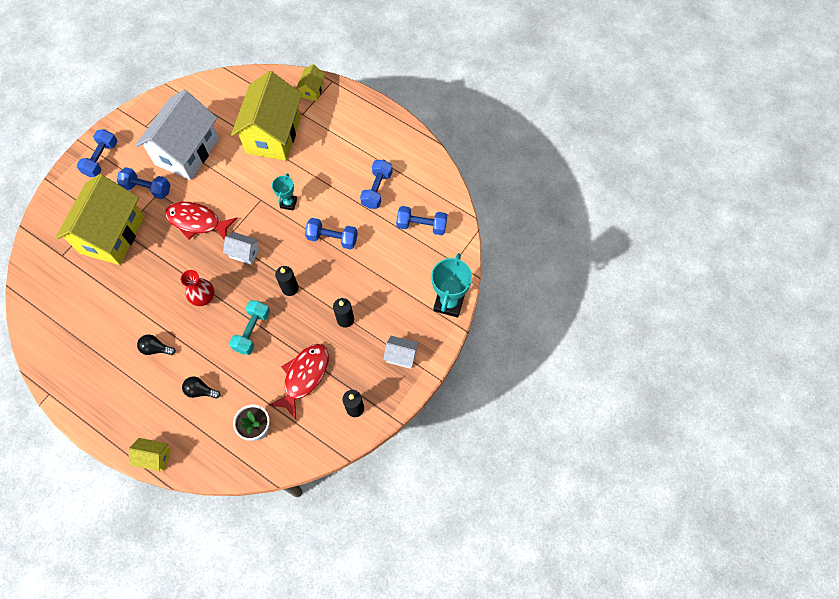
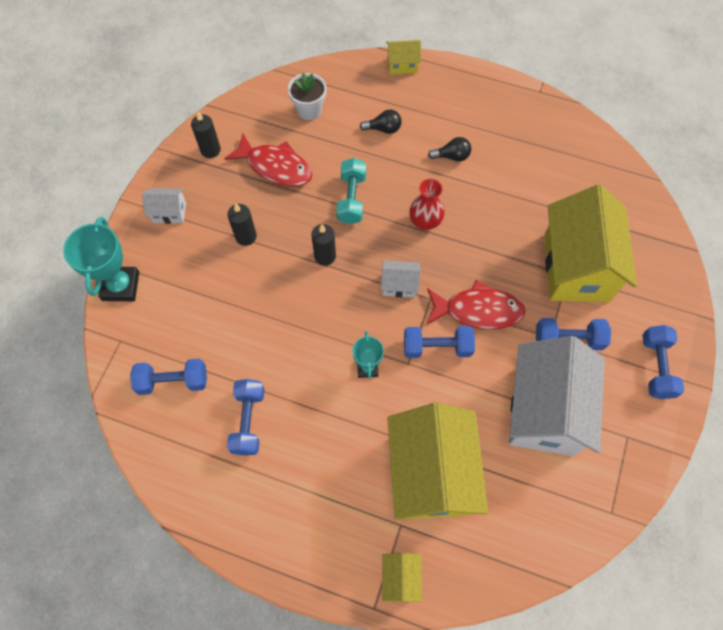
camera: 165 degrees right, 0 degrees up
(304, 376) = (275, 167): red fish -> red fish turned 75 degrees counterclockwise
(332, 238) = (291, 332): blue dumbbell -> blue dumbbell (437, 347)

